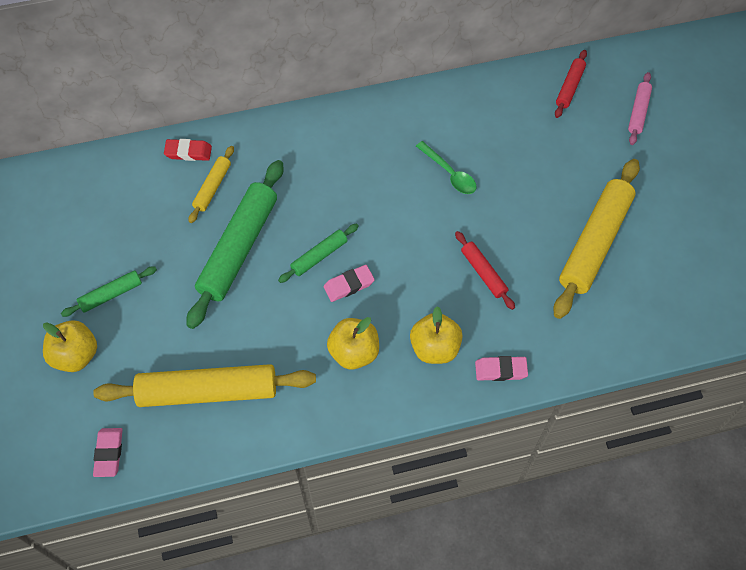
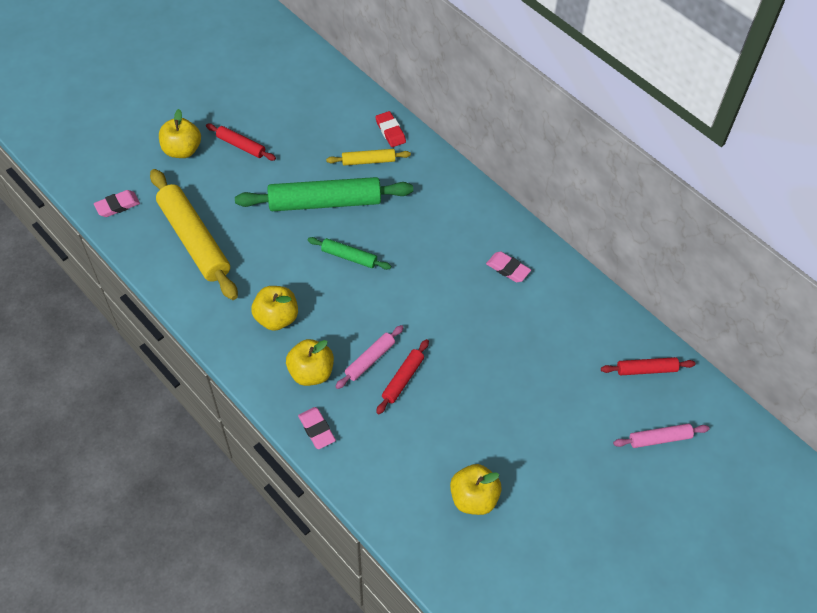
camera: 60 degrees right, 5 degrees down
(111, 294) = (241, 146): green rolling pin -> red rolling pin
(349, 285) = (334, 288): pink eraser -> pink eraser (508, 269)
(447, 291) = (370, 360): none -> pink rolling pin
(449, 173) = (486, 313): green spoon -> none
(594, 243) = (487, 455): yellow rolling pin -> none
(631, 273) = (473, 498): none -> yellow apple

